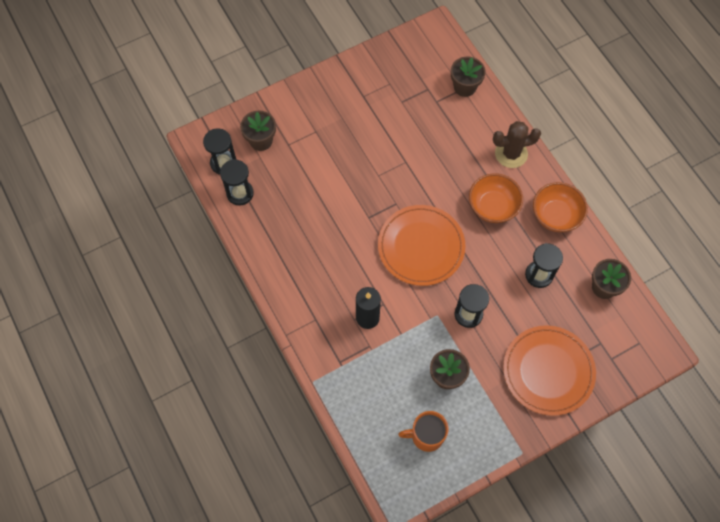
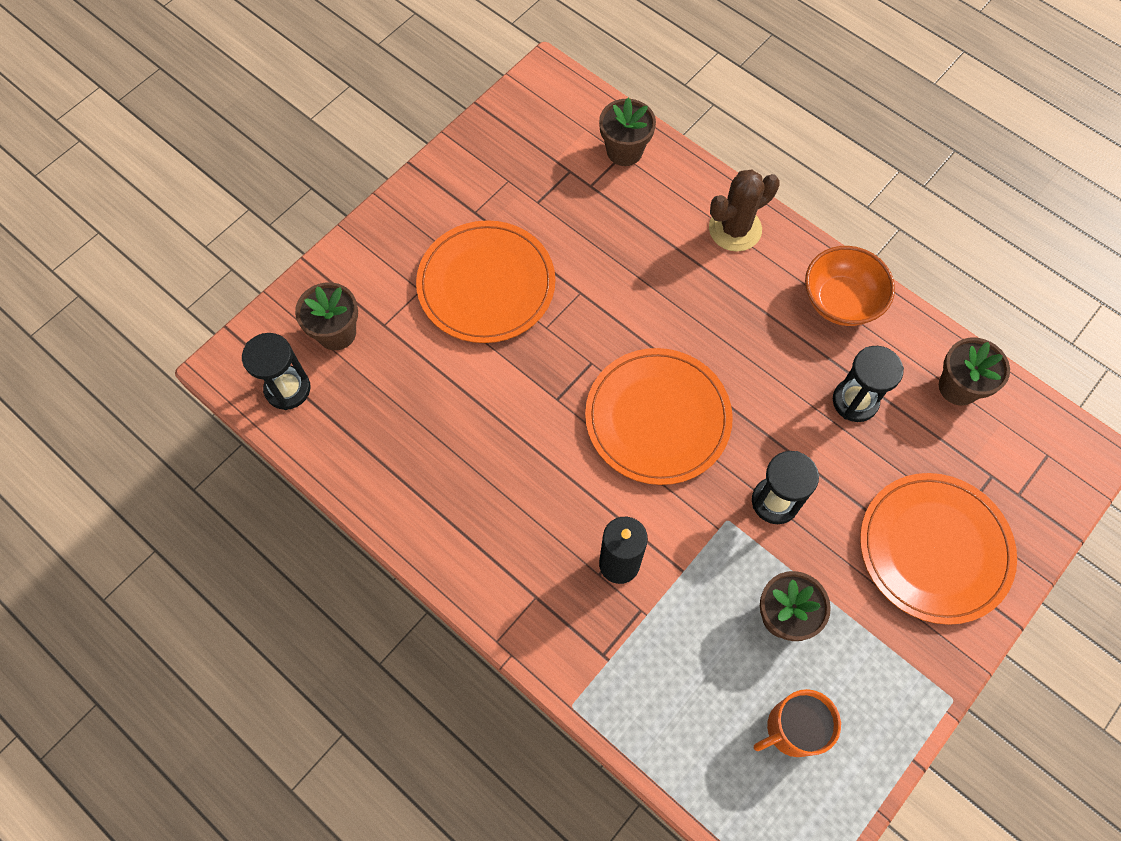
camera: 20 degrees left, 0 degrees up
(240, 193) = (333, 429): black hourglass -> none
(354, 140) = (486, 284): none -> orange plate
(493, 206) = (742, 318): orange bowl -> none

